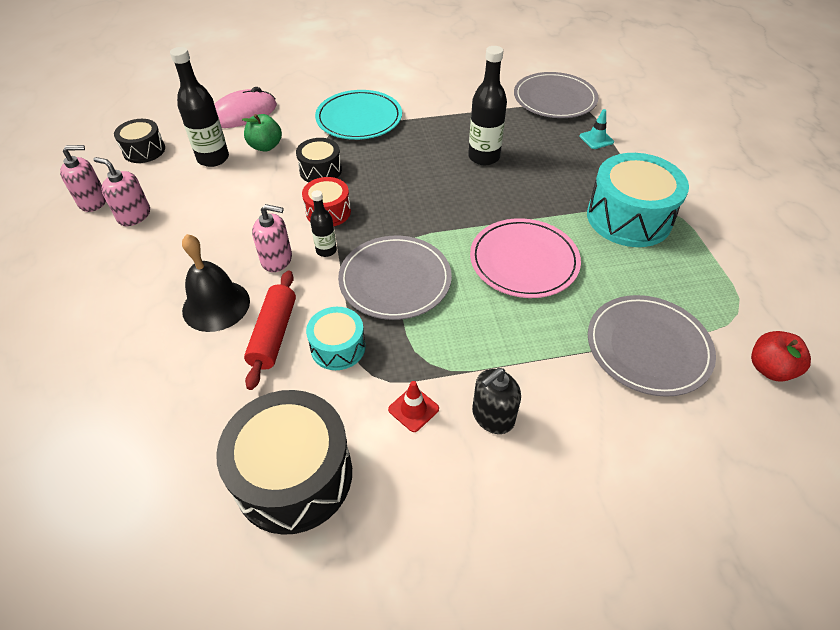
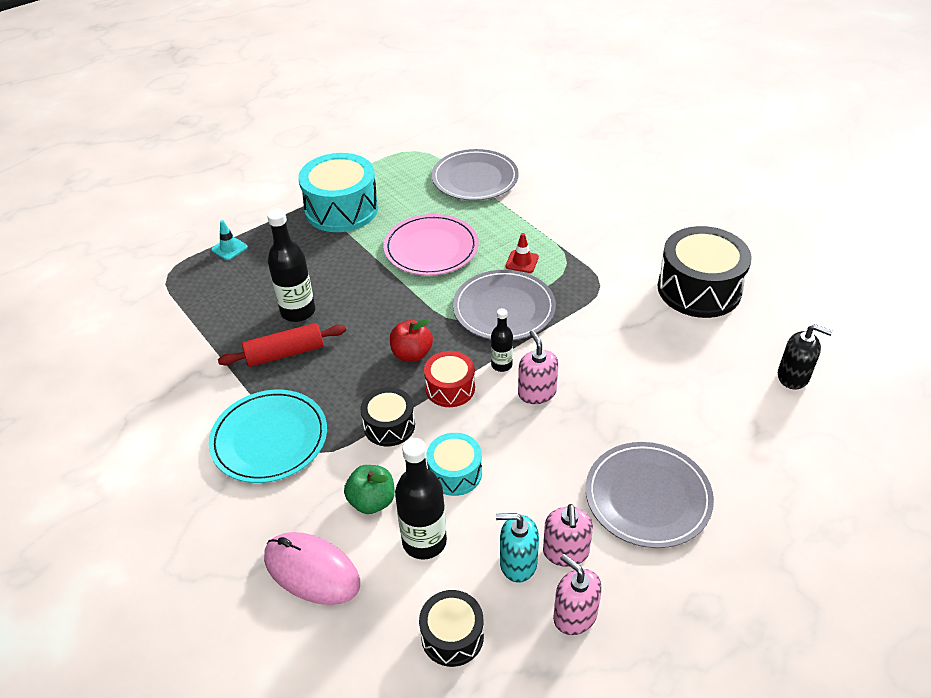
camera: 115 degrees left, 5 degrees down
(153, 191) = (518, 563): none -> turquoise soap dispenser
(216, 305) = (616, 404): black bell -> none
(274, 334) = (612, 352): red rolling pin -> red rolling pin (285, 353)
(338, 347) = (593, 312): turquoise drum -> turquoise drum (455, 473)
(413, 409) = (608, 257): red traffic cone -> red traffic cone (522, 262)
(492, 416) = (582, 224): black soap dispenser -> black soap dispenser (793, 376)
(554, 99) = (160, 292): grey plate -> grey plate (648, 497)
(769, 368) = (456, 136): red apple -> red apple (412, 354)

